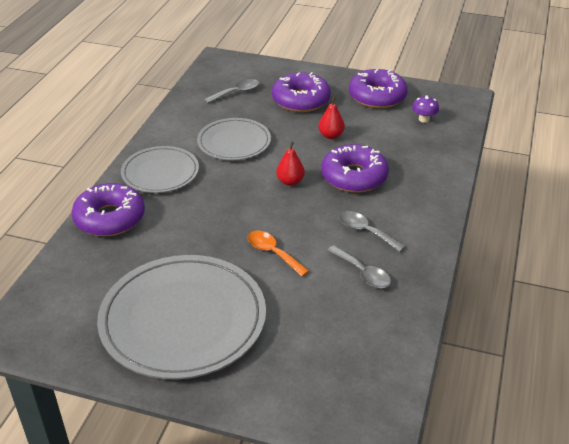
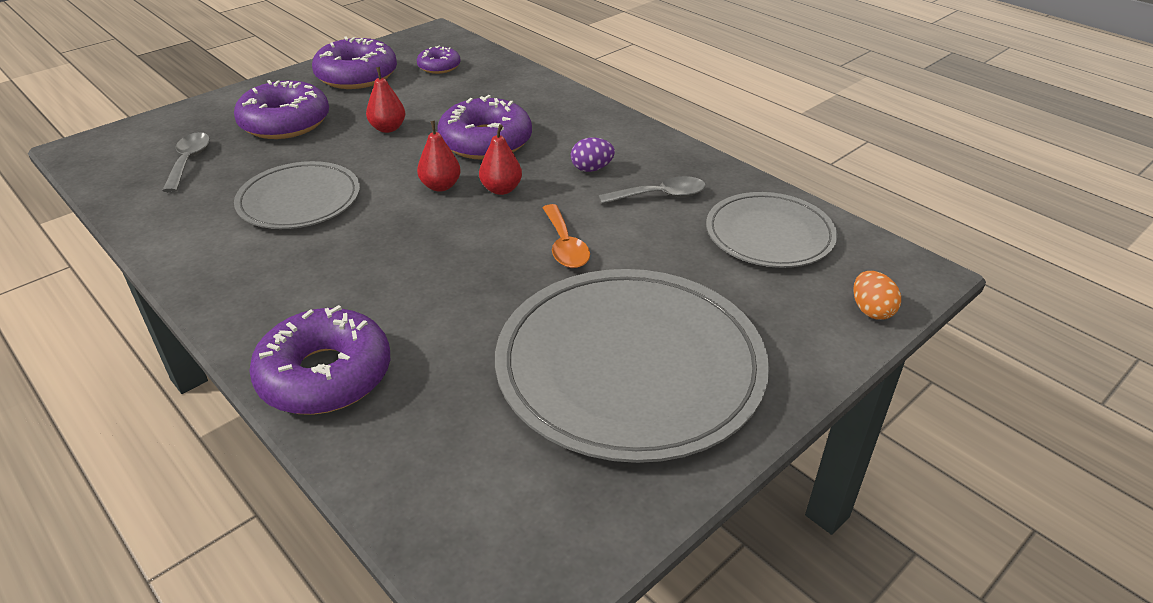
camera: 60 degrees left, 0 degrees up
(160, 172) = (278, 287): grey plate -> grey plate (769, 234)
(273, 253) = (565, 246): orange spoon -> orange spoon turned 90 degrees counterclockwise
(308, 205) = (501, 189): none -> red pear
(314, 415) = (871, 310): none -> orange egg
(366, 231) = (592, 169): grey spoon -> purple egg
(424, 119) = (439, 66): purple mushroom -> purple donut

